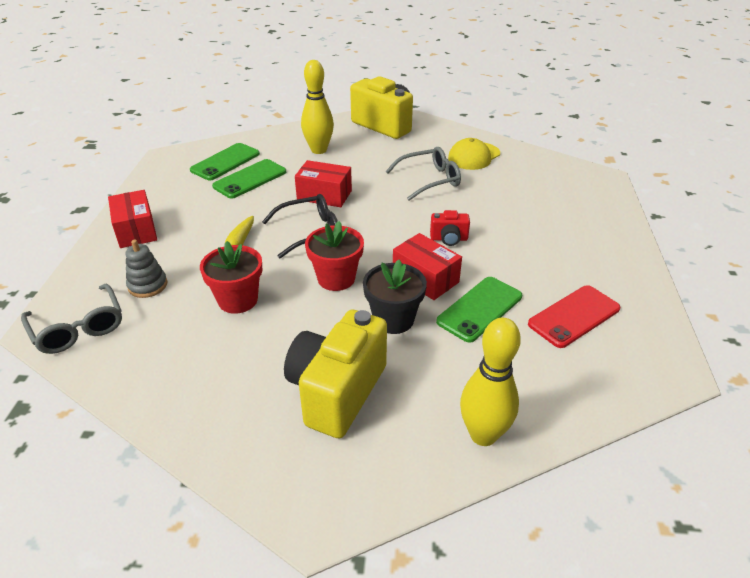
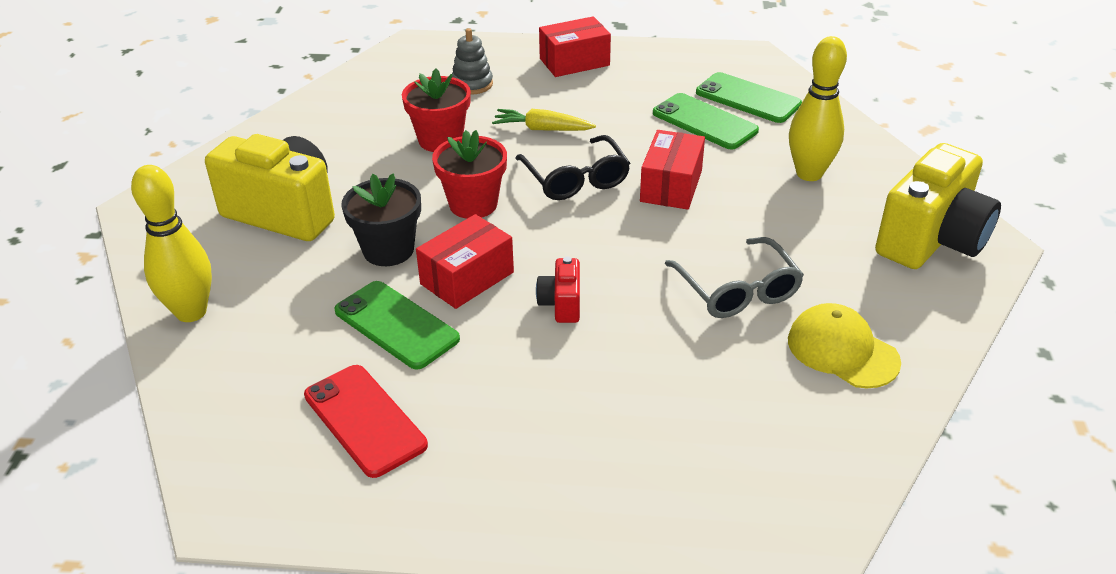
camera: 90 degrees right, 0 degrees up
(78, 327) = (411, 60): grey glasses -> none

